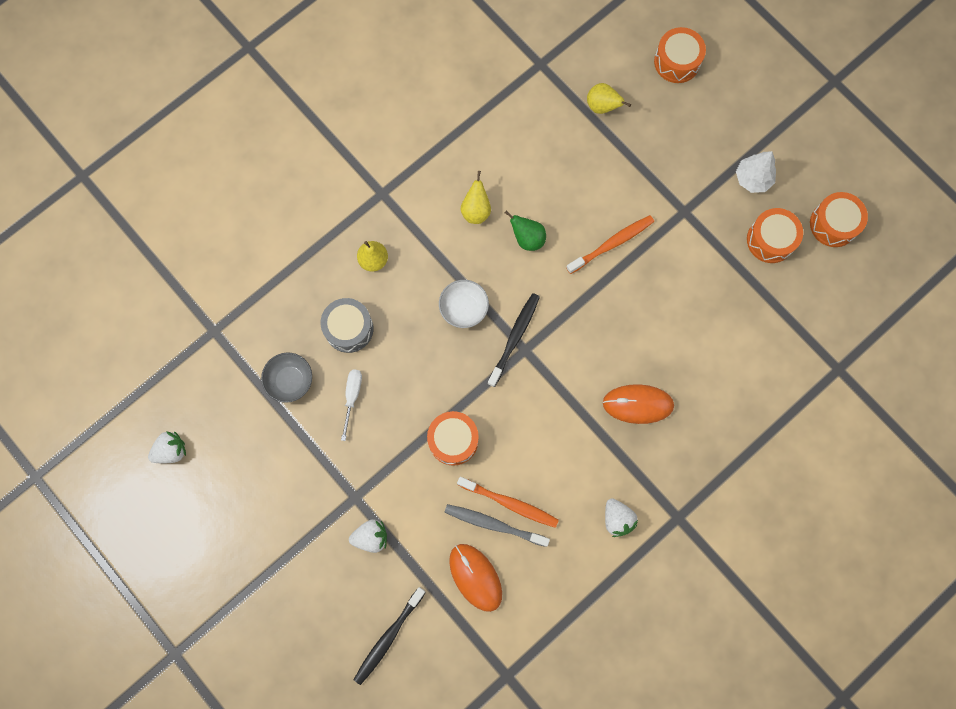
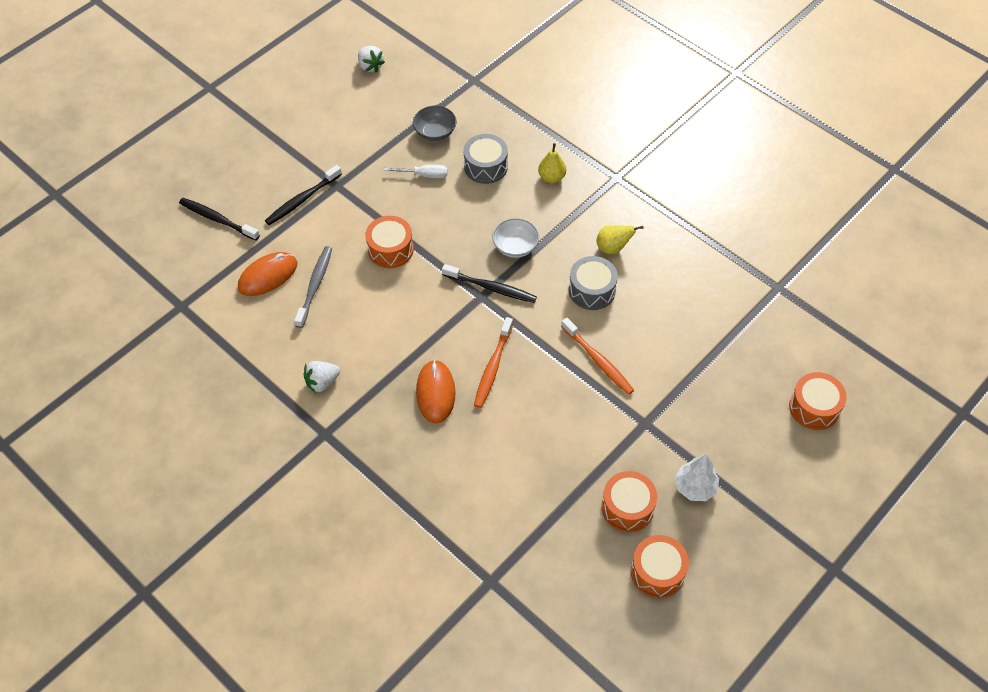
camera: 85 degrees right, 20 degrees down
(371, 537) = (302, 199): white strawberry -> black toothbrush
(509, 503) = (335, 296): orange toothbrush -> orange toothbrush (493, 367)
(527, 238) = (592, 290): green pear -> grey drum
(602, 106) = (745, 343): yellow pear -> none

